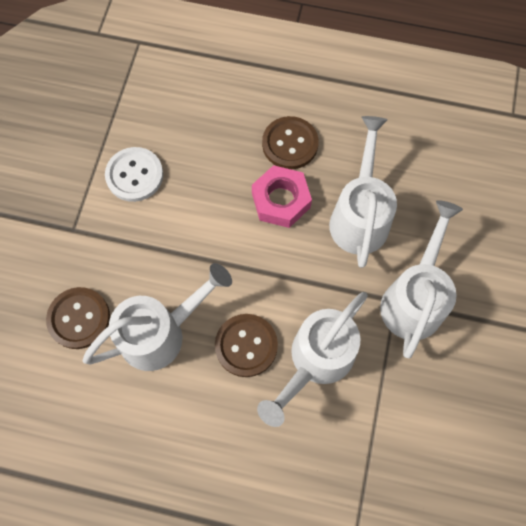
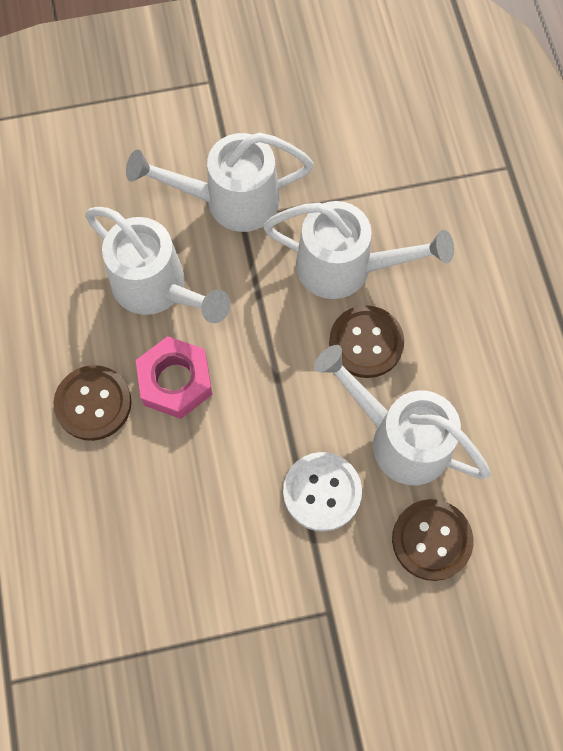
camera: 115 degrees left, 0 degrees up
(134, 175) = (220, 574): white button -> white button (322, 492)
(359, 216) = (157, 288): white watering can -> white watering can turned 120 degrees counterclockwise

